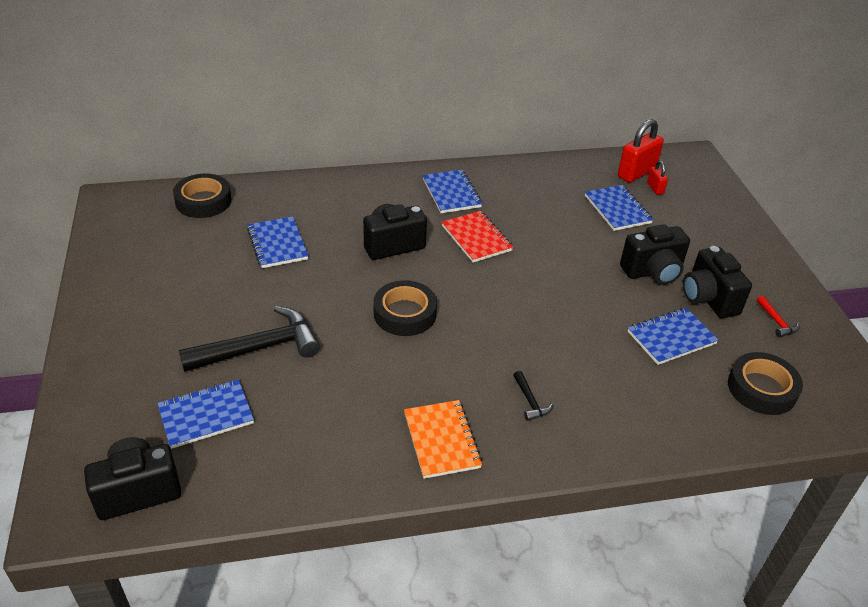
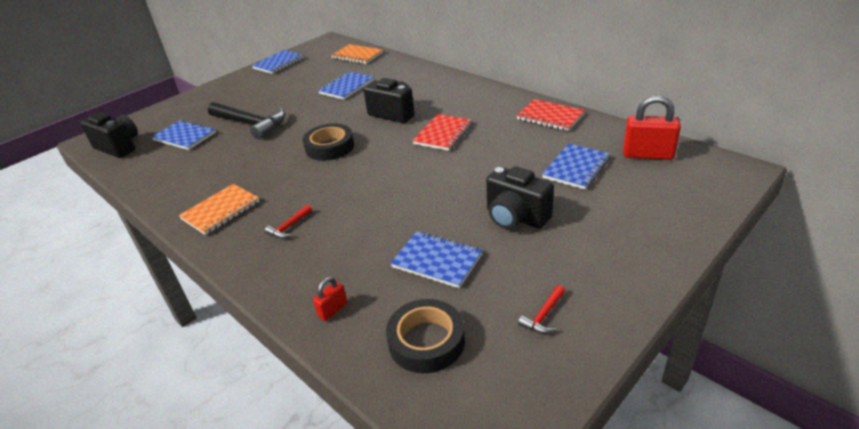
camera: 60 degrees right, 5 degrees down
(203, 201) = (357, 56): black tape -> orange notebook
(451, 193) = (480, 105): blue notebook -> blue notebook (278, 63)
(524, 175) = (550, 117): none -> red notebook
(530, 401) = (289, 227): black hammer -> red hammer
(655, 188) = (641, 171): red padlock -> red padlock (333, 310)
(708, 299) = (520, 260): black camera -> none

